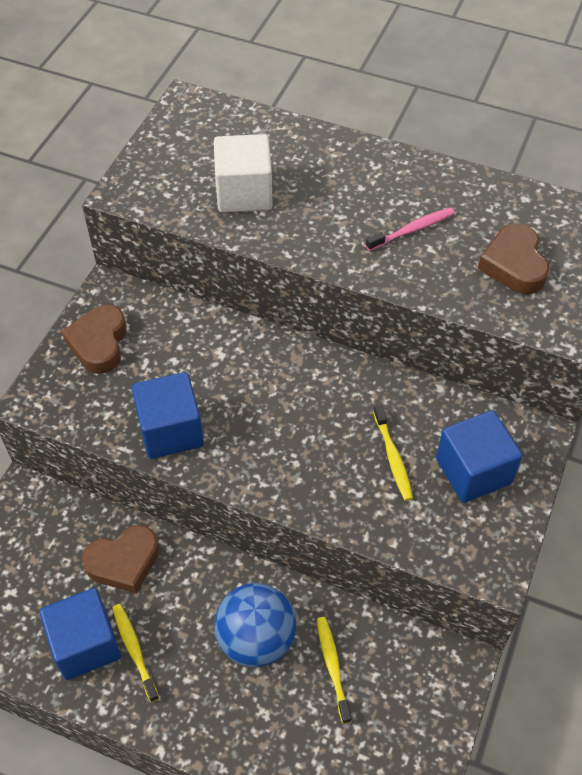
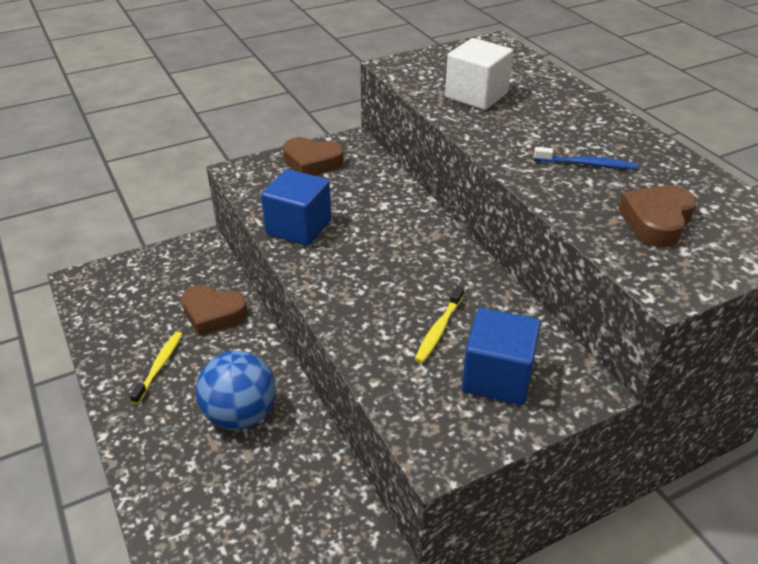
camera: 40 degrees right, 15 degrees down
(85, 644) = (137, 343): blue cube -> none
(99, 343) = (312, 162): brown heart -> brown heart turned 120 degrees counterclockwise
(332, 667) = (271, 471): yellow toothbrush -> none
(412, 230) = (587, 164): pink toothbrush -> blue toothbrush

